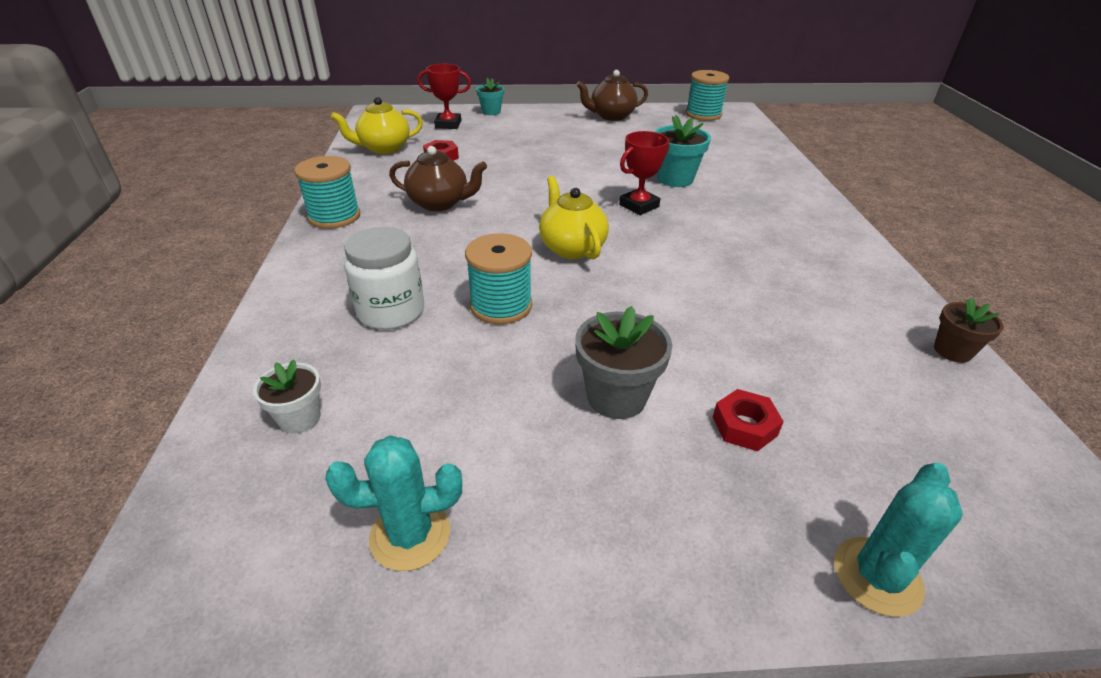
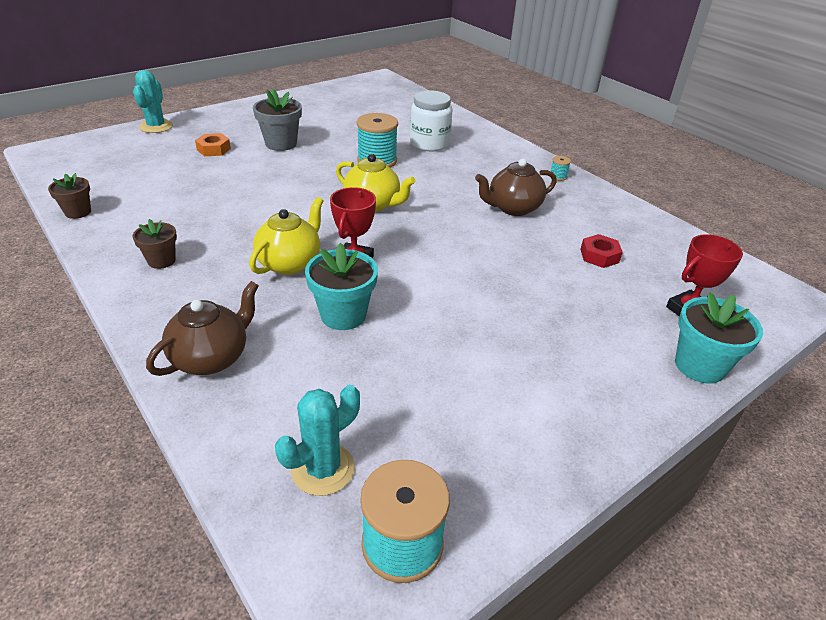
camera: 145 degrees right, 0 degrees up
(300, 418) = (404, 109): white flower pot -> none
(334, 216) = (558, 176): turquoise spool -> turquoise spool, size x0.44
(384, 148) = (663, 247): yellow teapot -> yellow teapot (290, 263)
(410, 535) = (326, 100): turquoise cactus -> turquoise cactus (323, 469)
(491, 112) = (699, 366): turquoise flower pot -> turquoise flower pot, size x1.58
(611, 116) = (544, 442): brown teapot -> brown teapot (211, 358)
(744, 426) = (214, 149): red nut -> orange nut
(824, 256) = (161, 261): none -> brown flower pot

